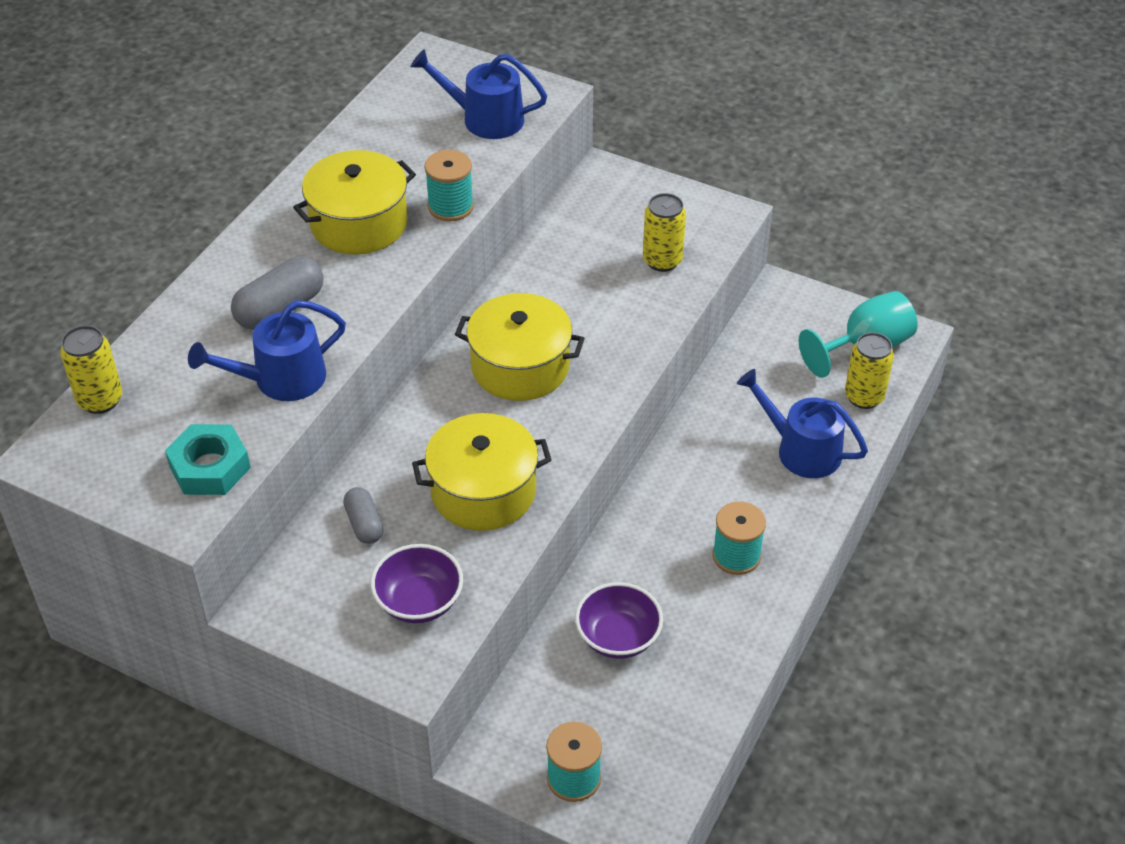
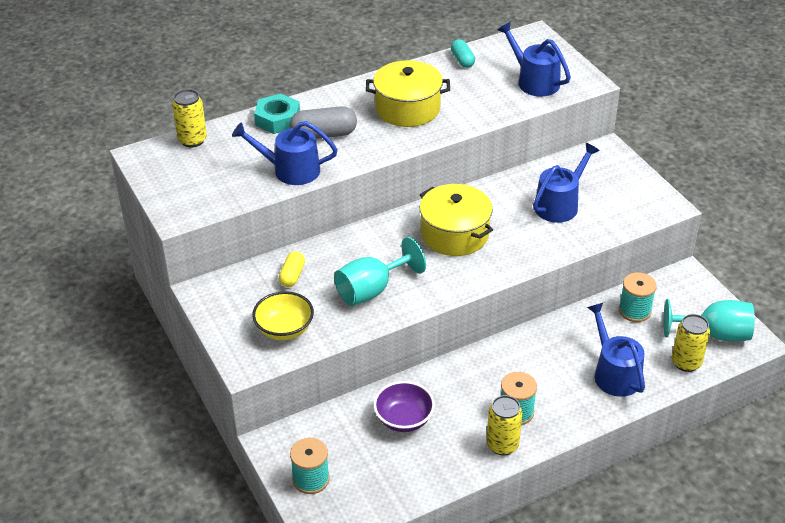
camera: 35 degrees right, 5 degrees down
(210, 467) = (214, 197): turquoise nut -> turquoise nut (278, 119)
(364, 524) = (292, 276): grey capsule -> yellow capsule
(370, 126) = (462, 60): none -> turquoise capsule
(419, 601) = (284, 329): purple bowl -> yellow bowl
(450, 206) = (468, 120): turquoise spool -> turquoise spool (634, 311)
(483, 491) = (372, 290): yellow pot -> turquoise goblet
(610, 269) = (559, 204): none -> blue watering can
(662, 261) = (597, 214): yellow can -> yellow can (502, 445)

